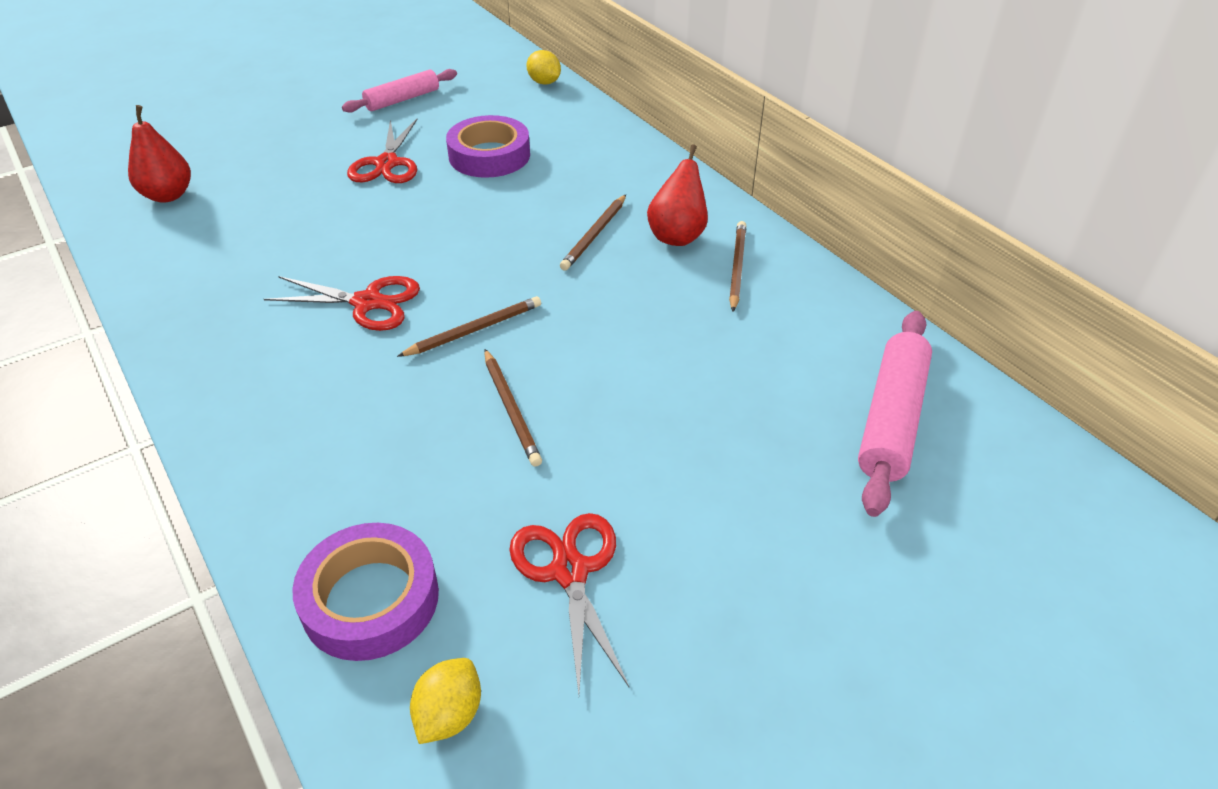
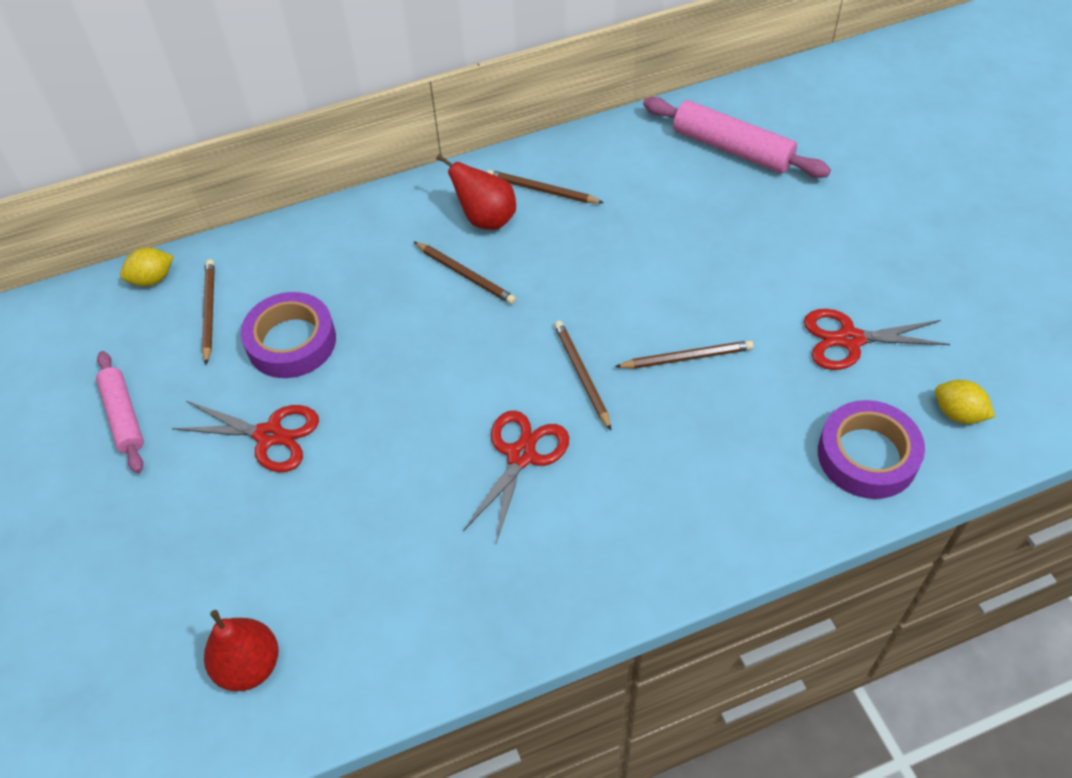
camera: 75 degrees left, 10 degrees up
(515, 112) = (209, 311): none -> brown pencil

